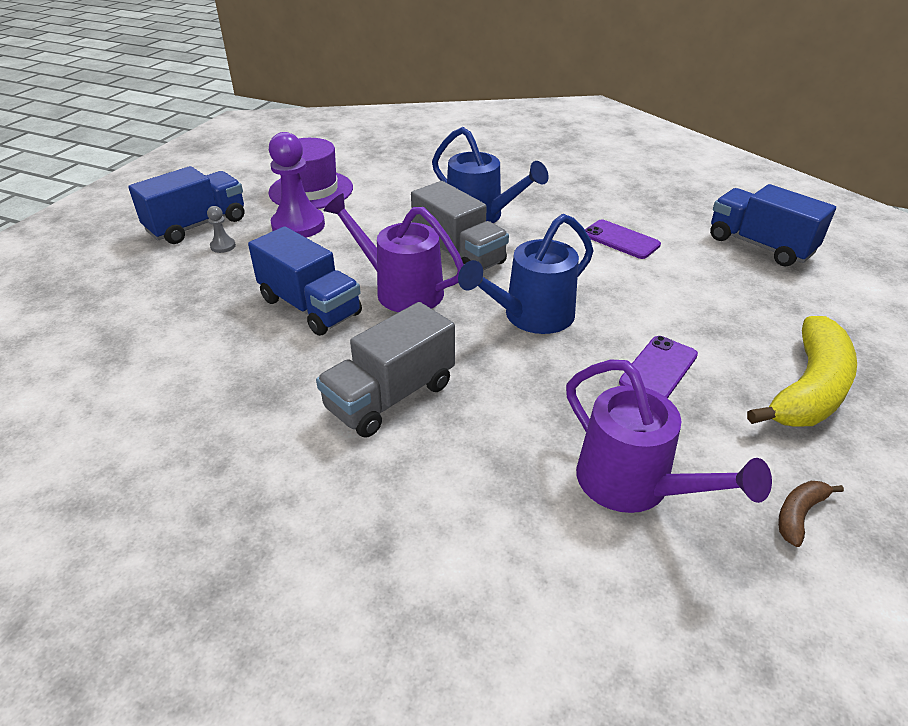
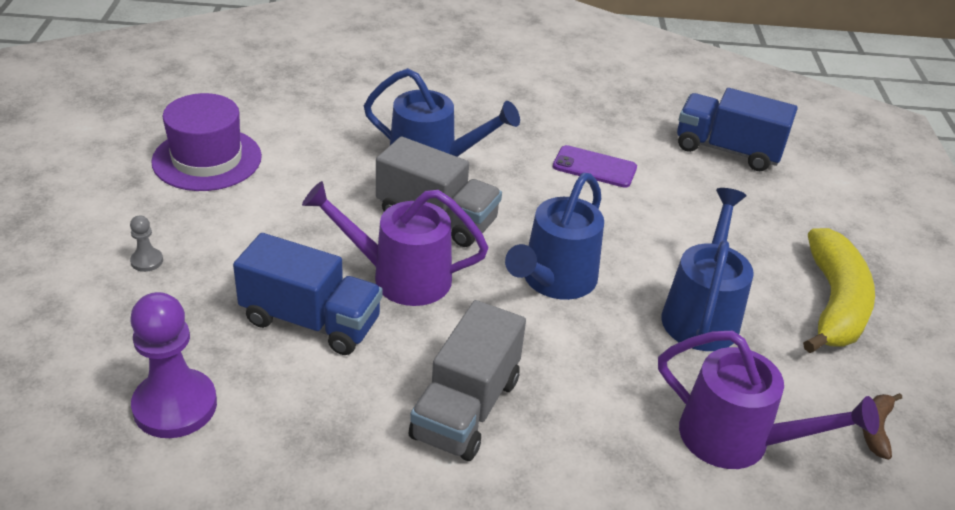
camera: 25 degrees left, 0 degrees up
(197, 225) = (90, 237): blue truck -> none
(298, 225) = (224, 213): purple pawn -> purple pawn (175, 406)
(658, 369) = (701, 313): purple phone -> blue watering can

